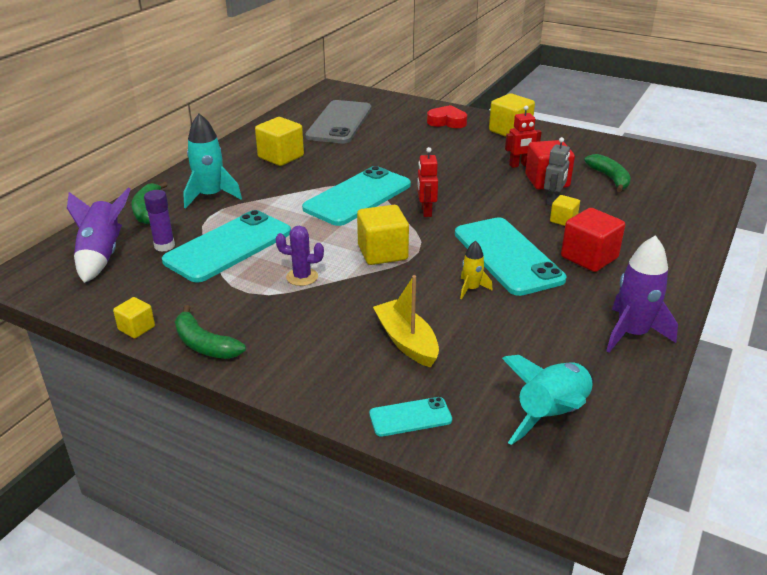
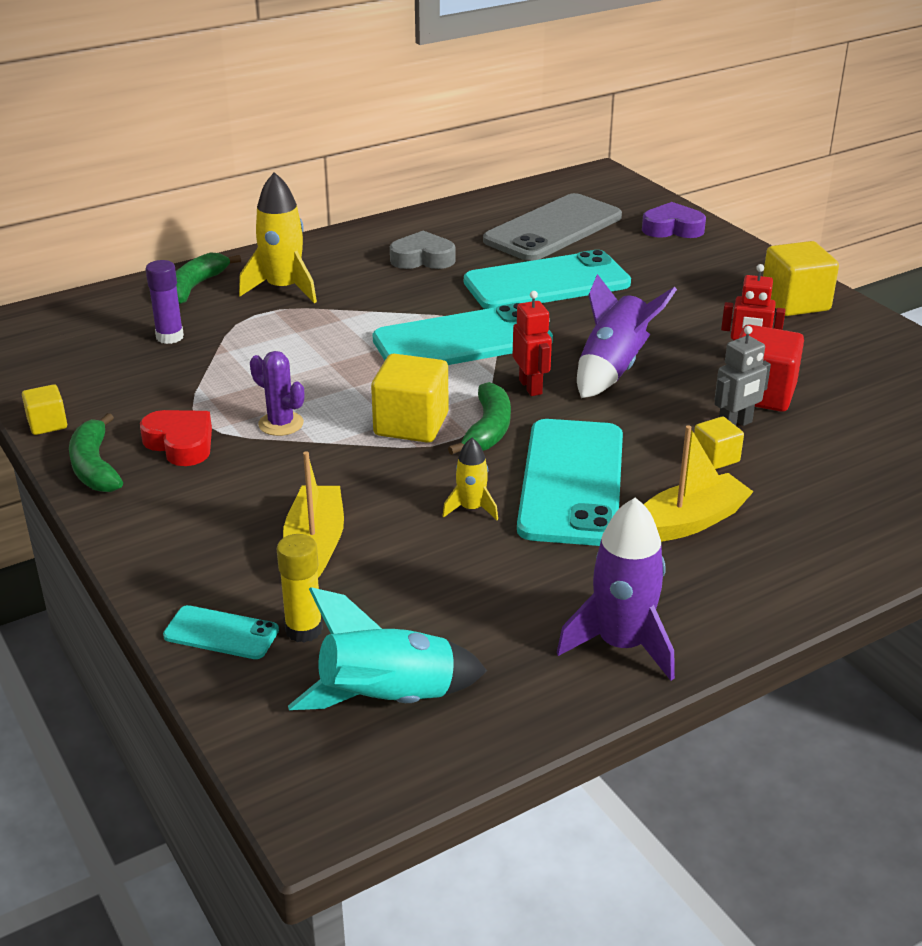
camera: 30 degrees right, 0 degrees up
(102, 256) = (95, 328): purple rocket -> purple rocket (613, 369)
(210, 196) = (283, 289): turquoise rocket -> yellow rocket
(228, 246) = (238, 359): turquoise phone -> turquoise phone (546, 283)
(281, 157) = (422, 259): yellow cube -> grey heart
(405, 108) = (672, 228): none -> purple heart
(426, 211) = (530, 387): red robot -> red robot turned 135 degrees clockwise
(447, 122) = (712, 265): red heart -> red heart (180, 444)
(457, 394) = (304, 630): none -> yellow glue stick
(589, 257) = (689, 522): red cube -> yellow boat
(610, 178) = (870, 418): green banana -> green banana (488, 430)

